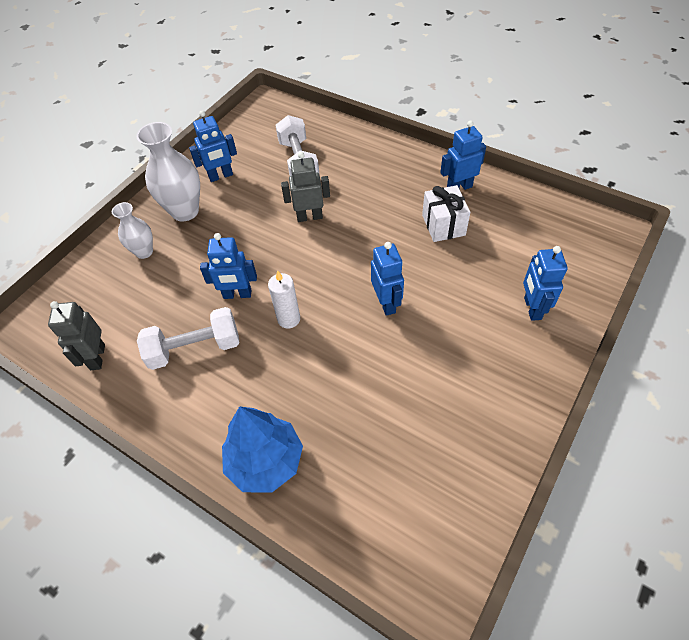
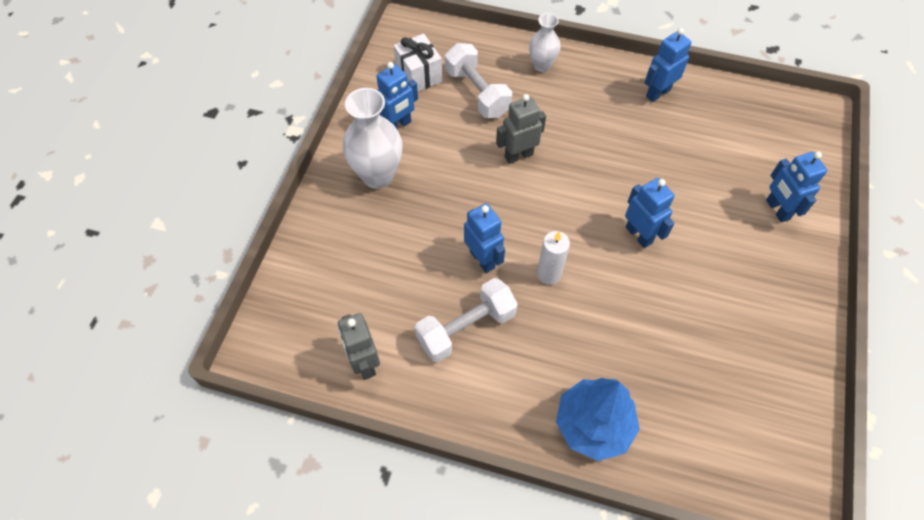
camera: 20 degrees left, 5 degrees up
(144, 252) = (355, 233): white vase -> white vase (542, 65)
(237, 294) = (482, 259): blue robot -> blue robot turned 105 degrees counterclockwise
(443, 225) = (659, 138): white gift -> white gift (419, 75)

